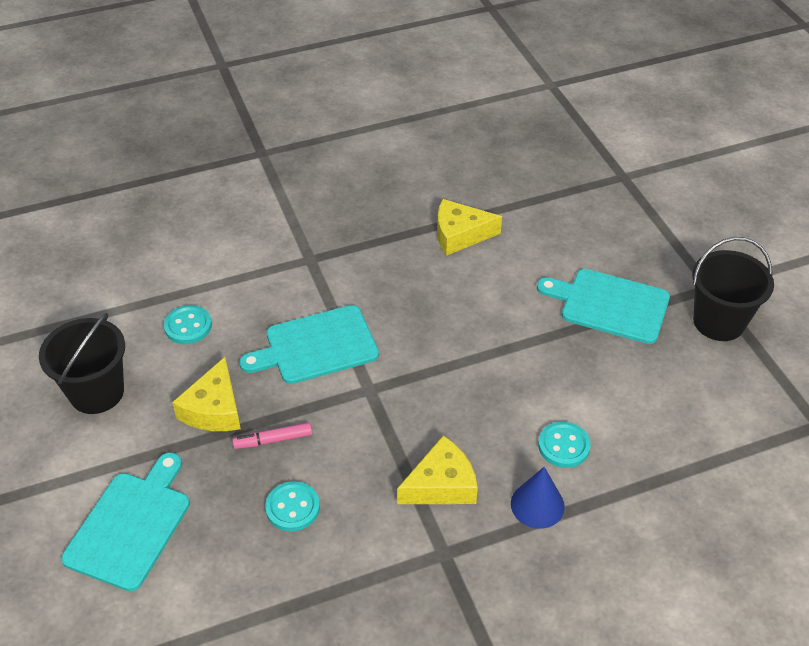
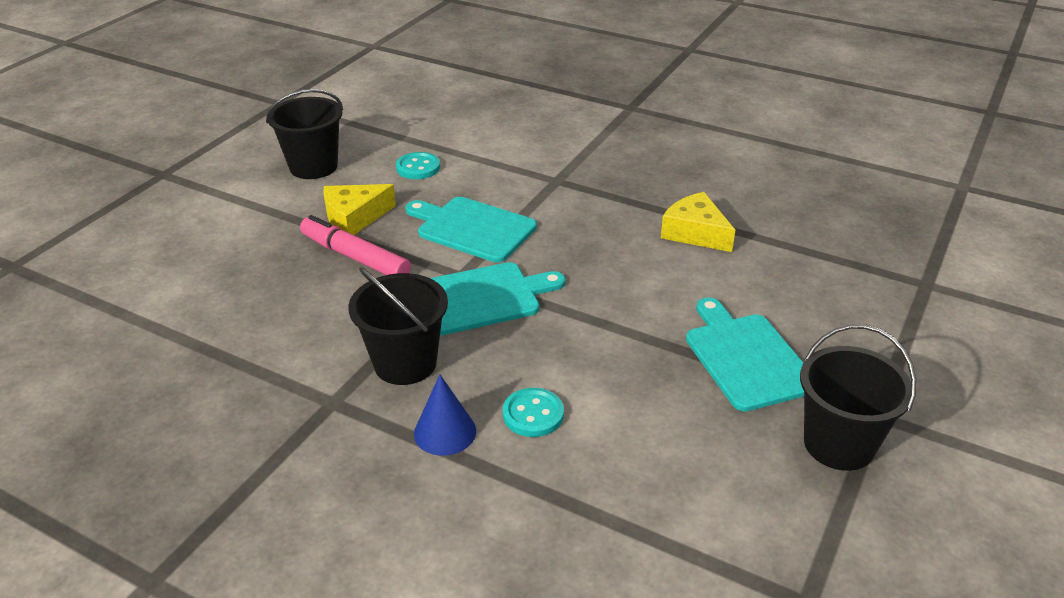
camera: 50 degrees right, 10 degrees down
(130, 525) = (211, 240): turquoise cutting board -> turquoise cutting board (482, 298)
(273, 440) = (355, 257): pink marker -> pink marker, size x1.76
(292, 507) = (299, 300): turquoise button -> none
(441, 484) = (405, 363): yellow cheese -> black bucket

